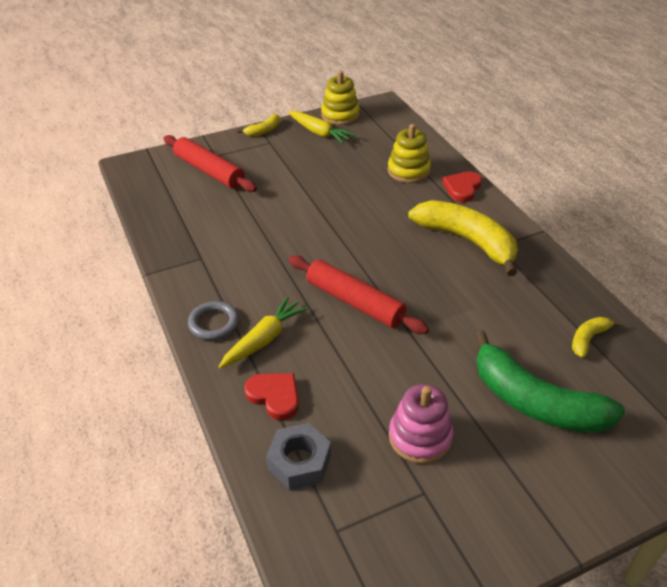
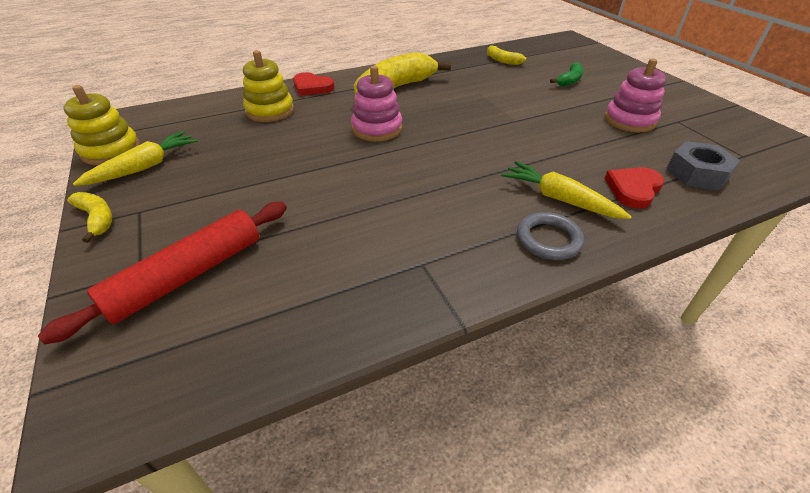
camera: 90 degrees left, 0 degrees up
(355, 302) = (486, 145): red rolling pin -> none
(381, 233) = (377, 129): none -> pink stacking toy
(535, 402) = (569, 80): green banana -> green banana, size x0.46

